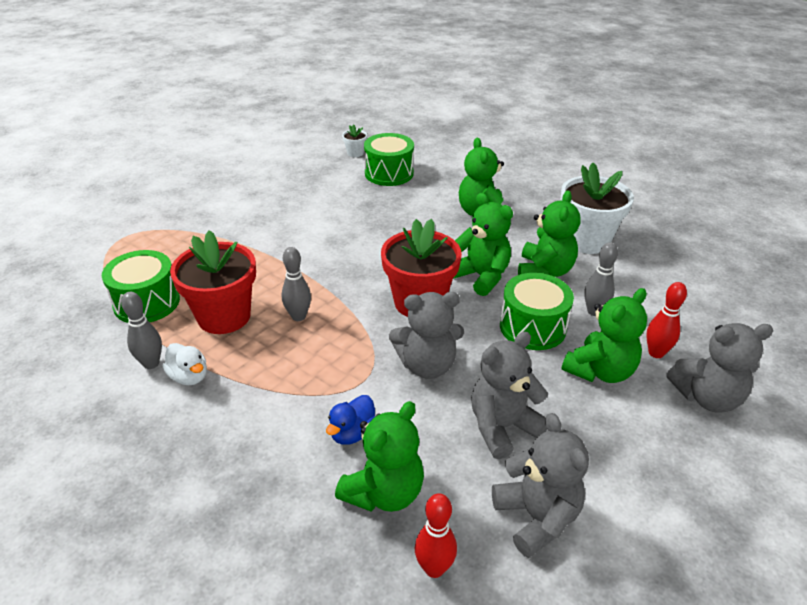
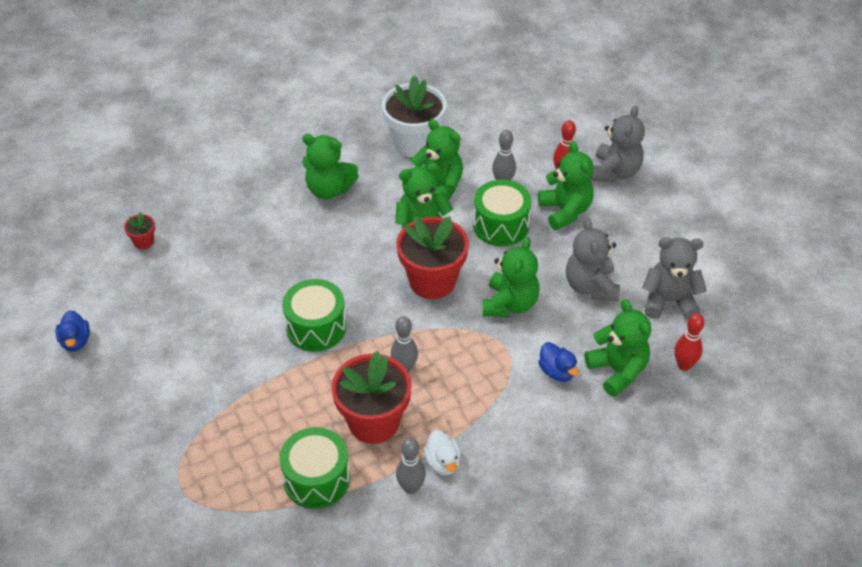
camera: 65 degrees left, 10 degrees up
(189, 377) = (442, 462): white duck -> white duck turned 90 degrees clockwise
(244, 157) = (76, 341): none -> blue duck
(355, 153) = (144, 242): white flower pot -> red flower pot
(389, 173) = (208, 229): green drum -> green drum (316, 327)
(427, 365) = (509, 304): grey teddy bear -> green teddy bear

